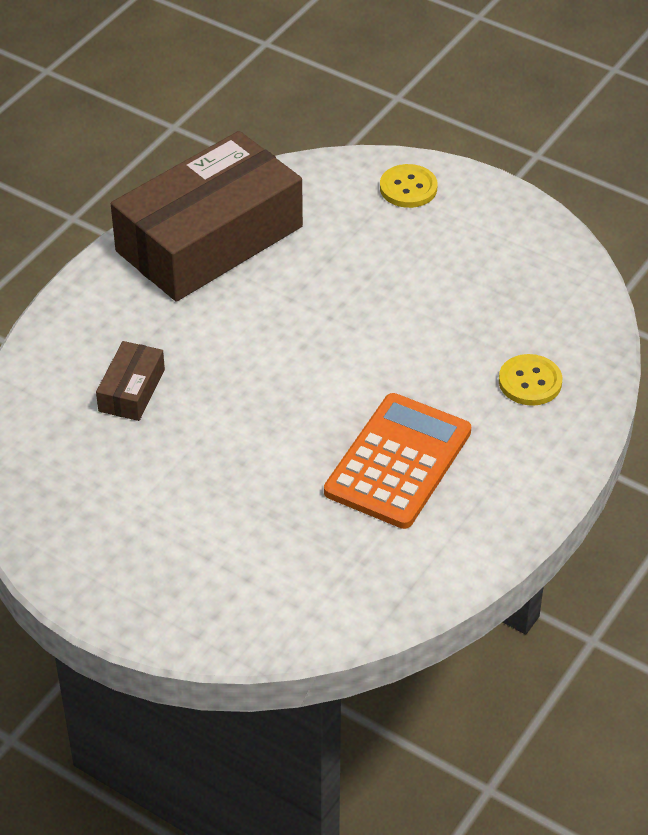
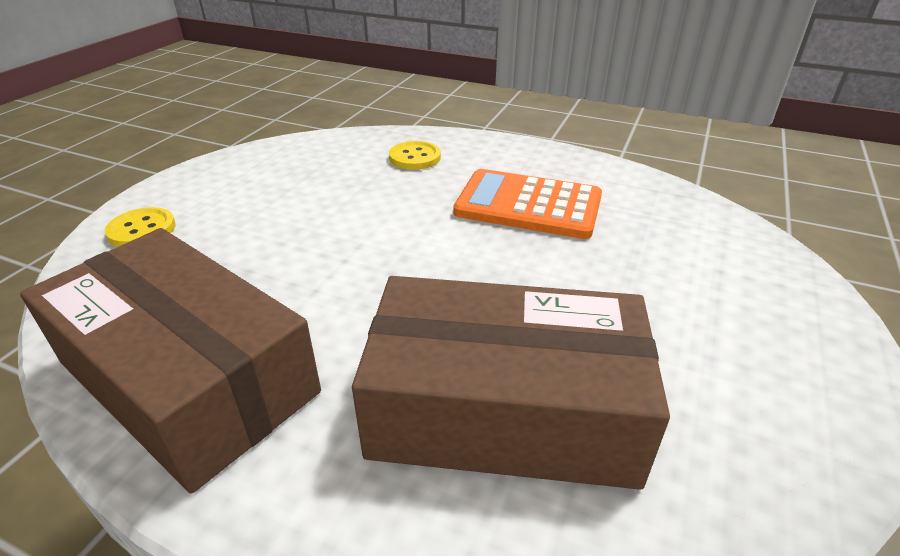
camera: 100 degrees left, 10 degrees down
(131, 390) = (503, 409): brown box -> brown box, size x2.40

